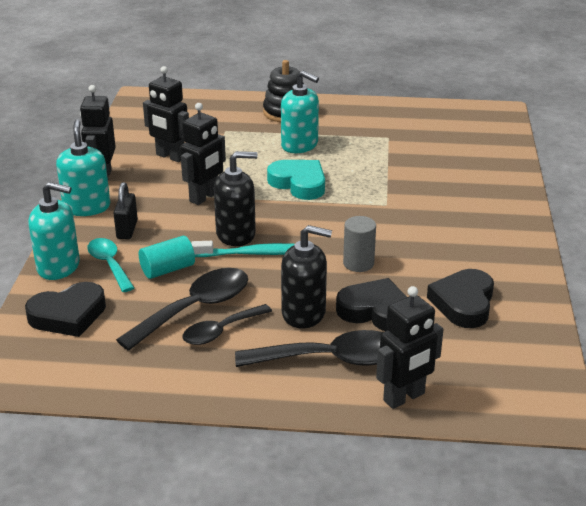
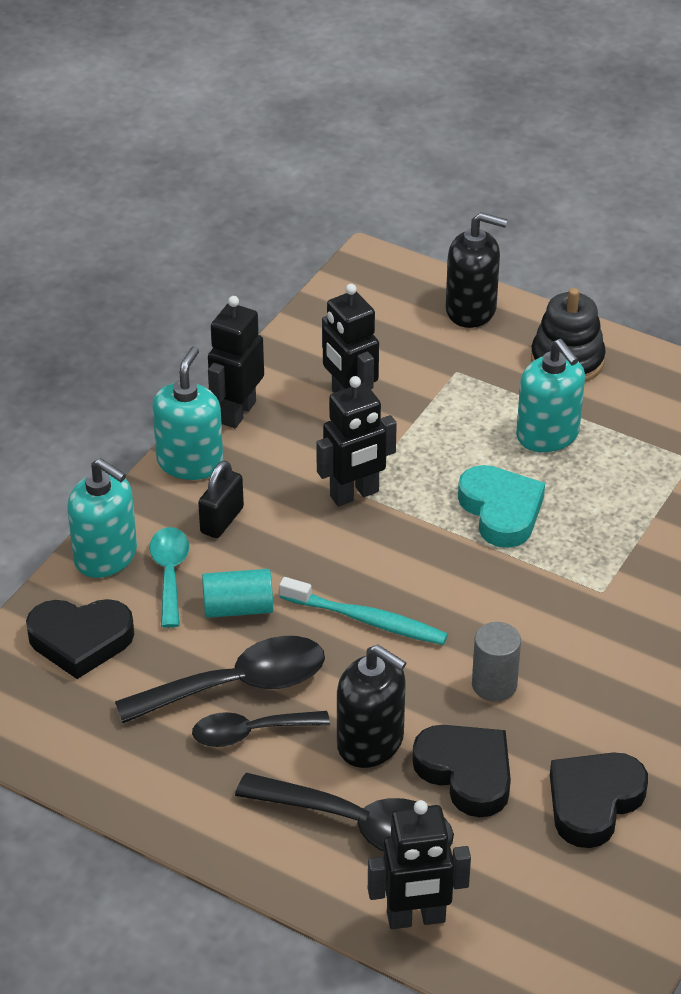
camera: 25 degrees right, 10 degrees up
(236, 234) = (359, 577): black soap dispenser -> black soap dispenser (471, 310)

